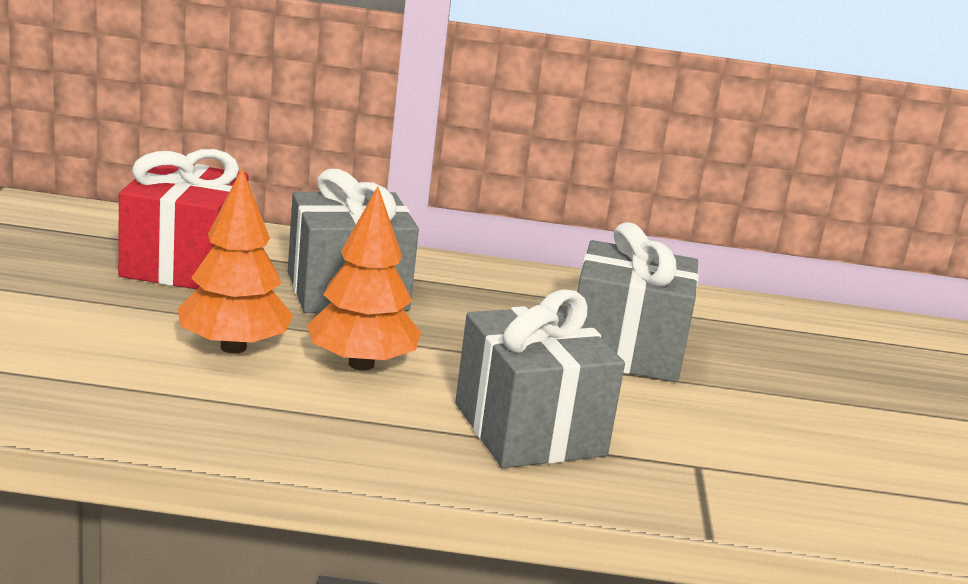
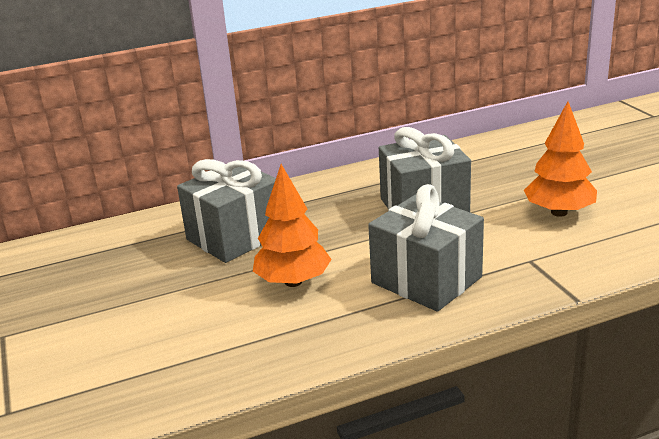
camera: 20 degrees left, 5 degrees up
(183, 264) = (116, 263): red gift -> none
(233, 347) = (207, 306): orange tree -> orange tree (559, 212)

